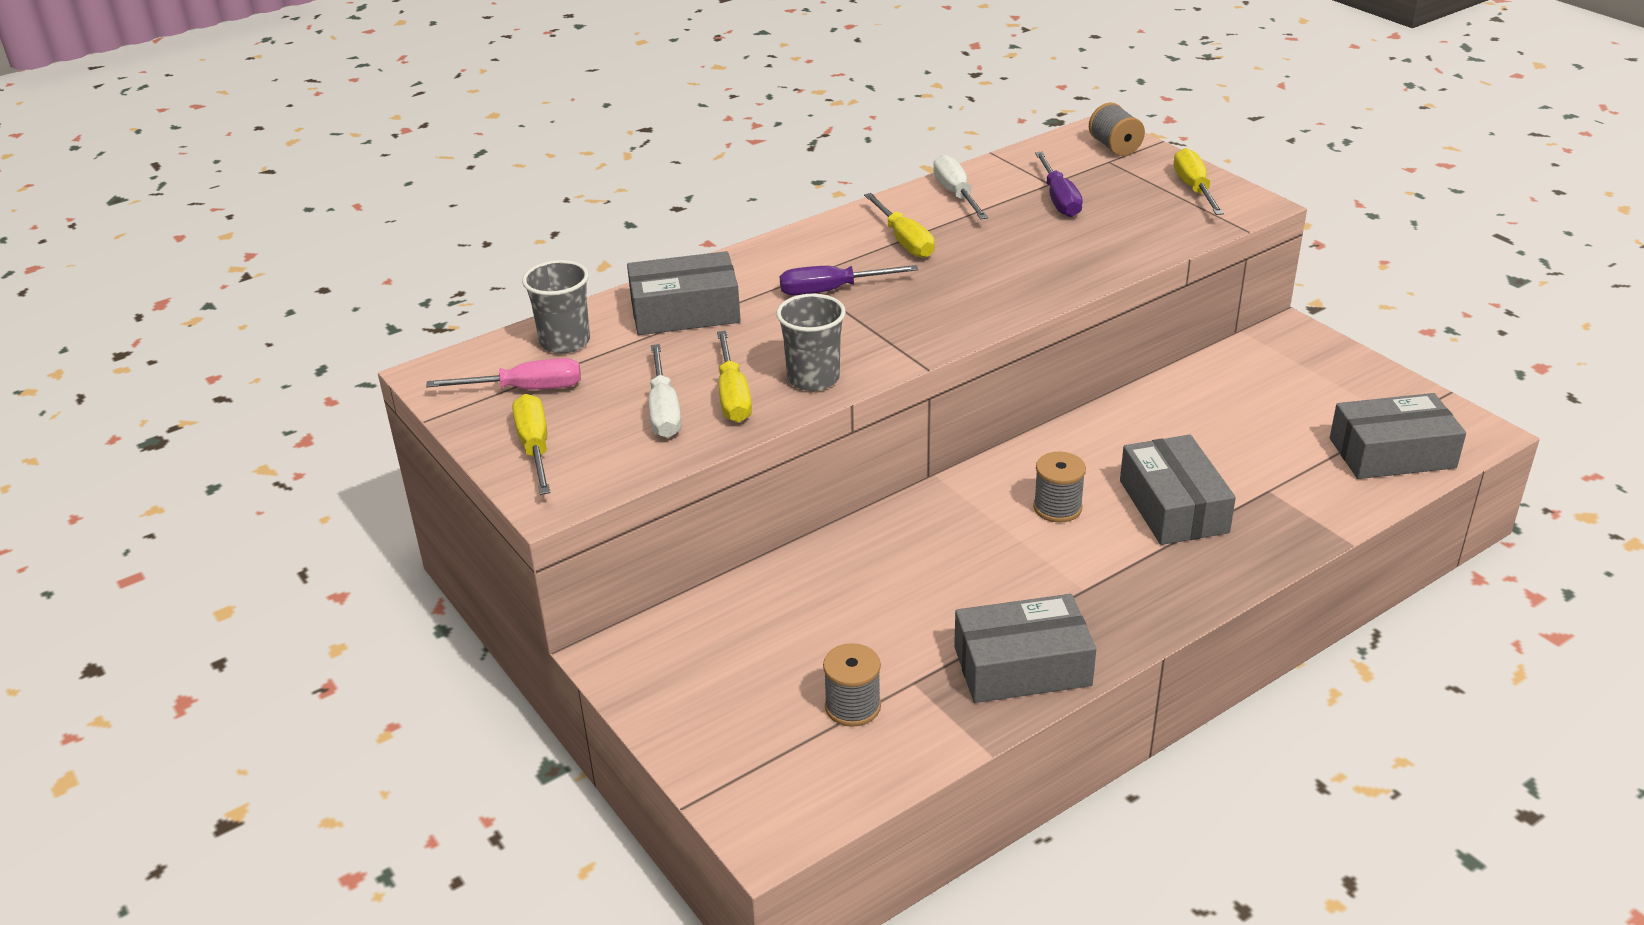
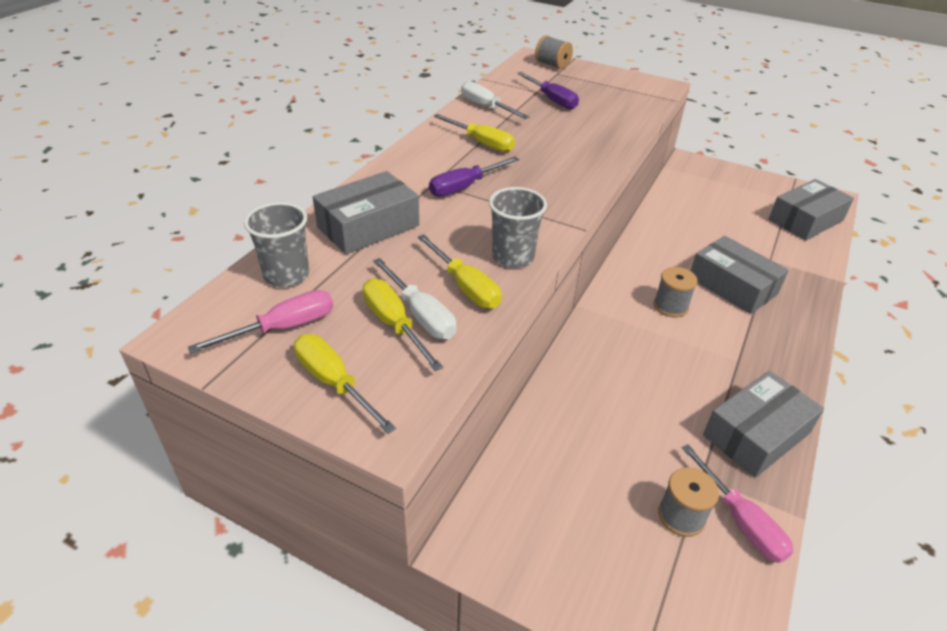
camera: 30 degrees left, 5 degrees up
(915, 732) = (740, 520): none -> pink screwdriver
(1194, 188) = (621, 81): yellow screwdriver -> yellow screwdriver (394, 324)

